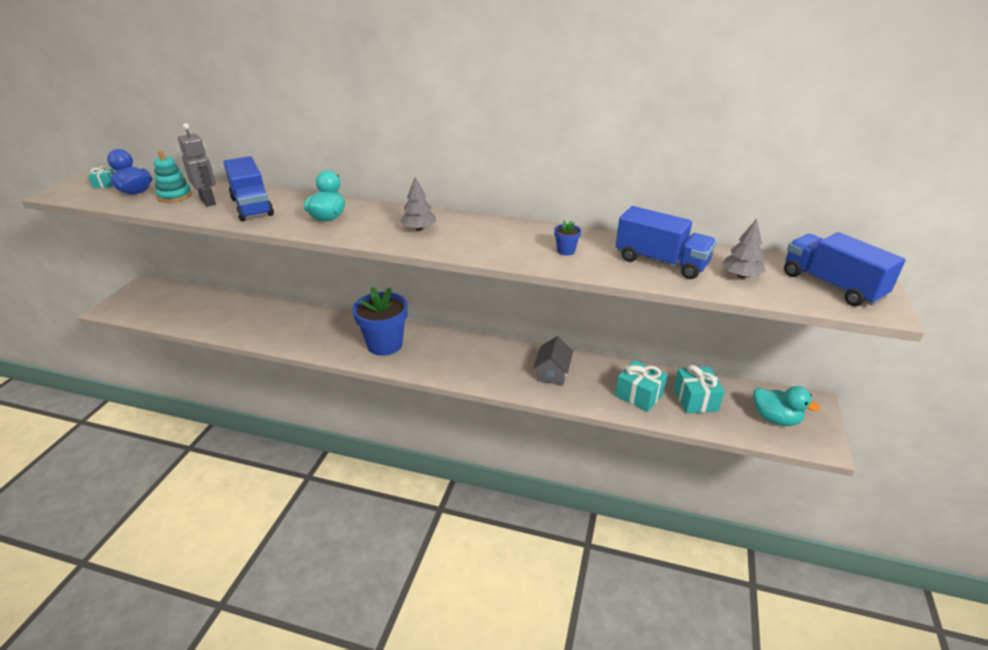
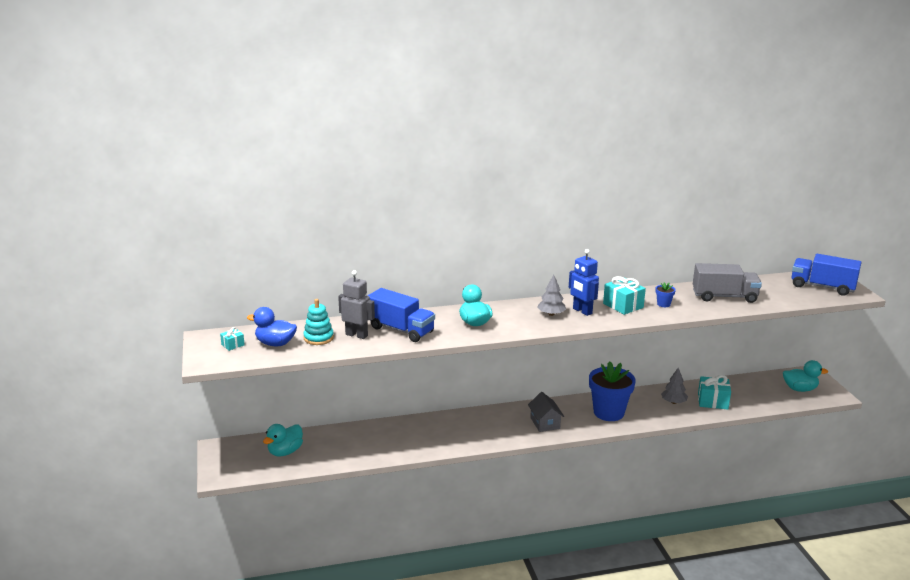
camera: 30 degrees left, 10 degrees down
(180, 305) = (285, 452): none -> turquoise duck
(385, 344) = (506, 425): blue flower pot -> blue flower pot (608, 413)
(457, 234) = (582, 311): none -> blue robot
(552, 373) = (645, 406): grey house -> grey house (545, 423)
(661, 262) = (724, 297): blue truck -> grey truck
(695, 400) = (747, 393): turquoise gift -> turquoise gift (623, 305)
(741, 275) = (774, 293): grey tree -> grey tree (673, 402)

